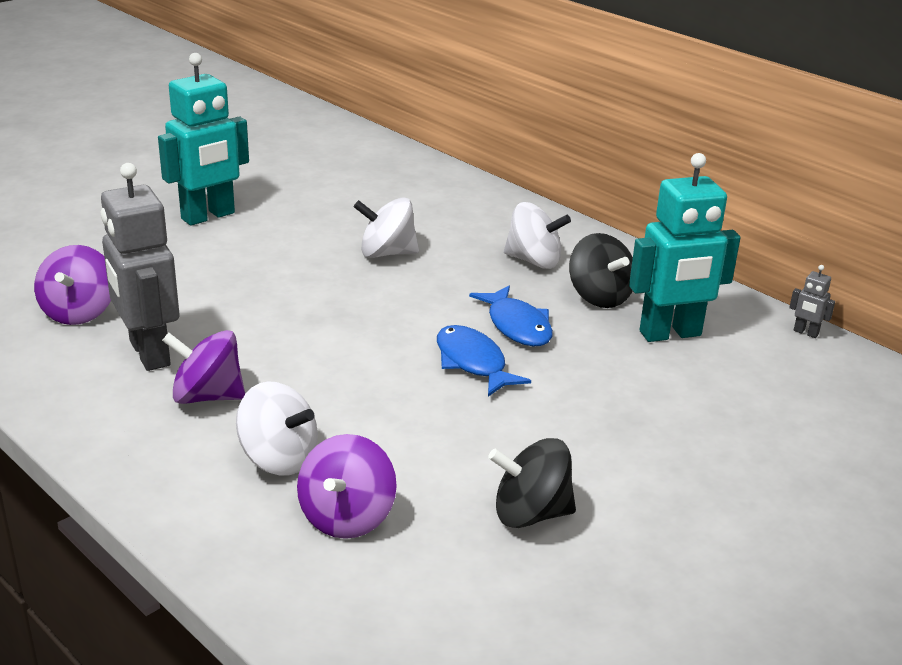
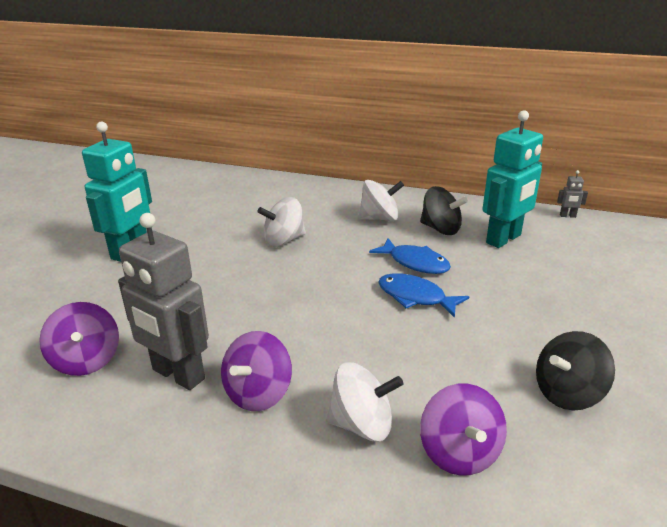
camera: 25 degrees left, 0 degrees up
(207, 396) = (258, 393): purple spinning top -> purple spinning top turned 45 degrees counterclockwise

